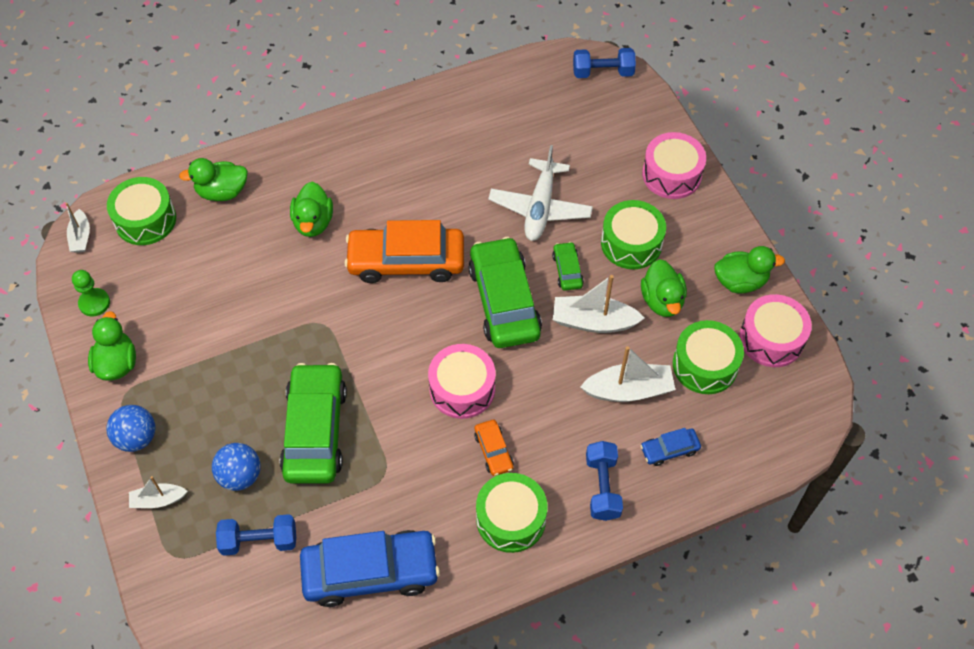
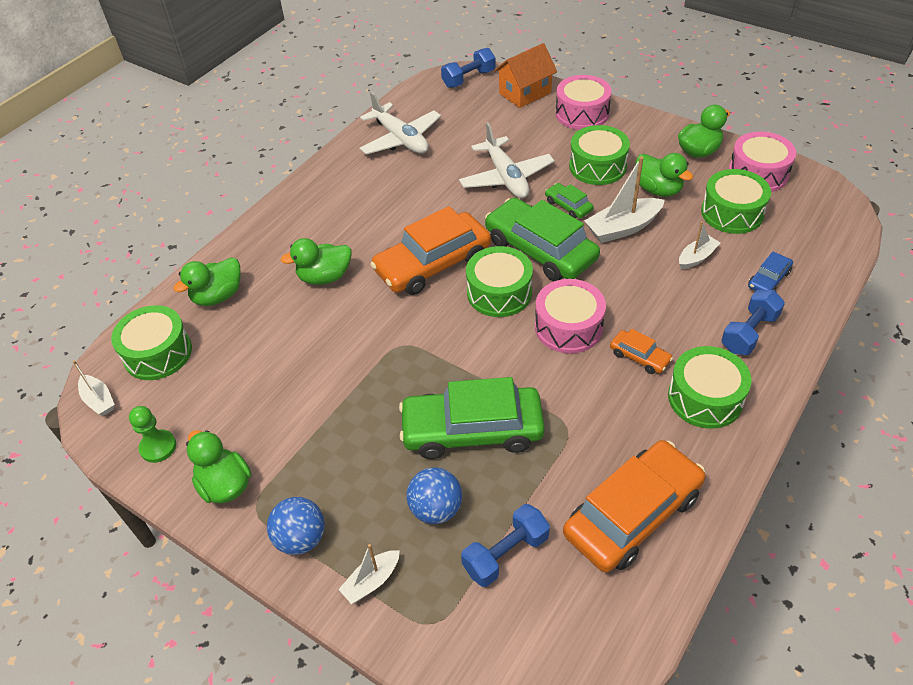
camera: 30 degrees left, 10 degrees down
(313, 222) = (324, 277): green duck -> green duck turned 105 degrees clockwise
(315, 430) = (472, 430): green car -> green car turned 60 degrees counterclockwise
(370, 572) = (632, 514): blue car -> orange car
(435, 322) = (499, 293): none -> green drum
(484, 111) = (400, 139): none -> white plane
(602, 487) = (749, 333): blue dumbbell -> blue dumbbell turned 75 degrees clockwise
(628, 390) = (696, 257): white boat -> white boat, size x0.59
(640, 119) = (525, 93): none -> orange house

